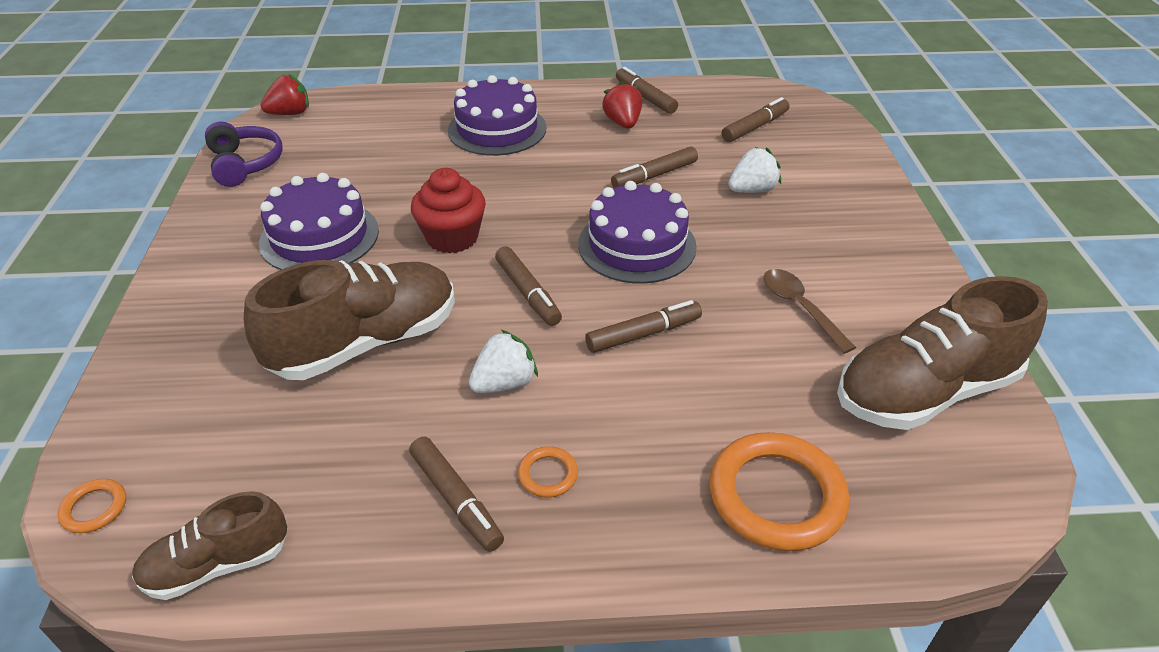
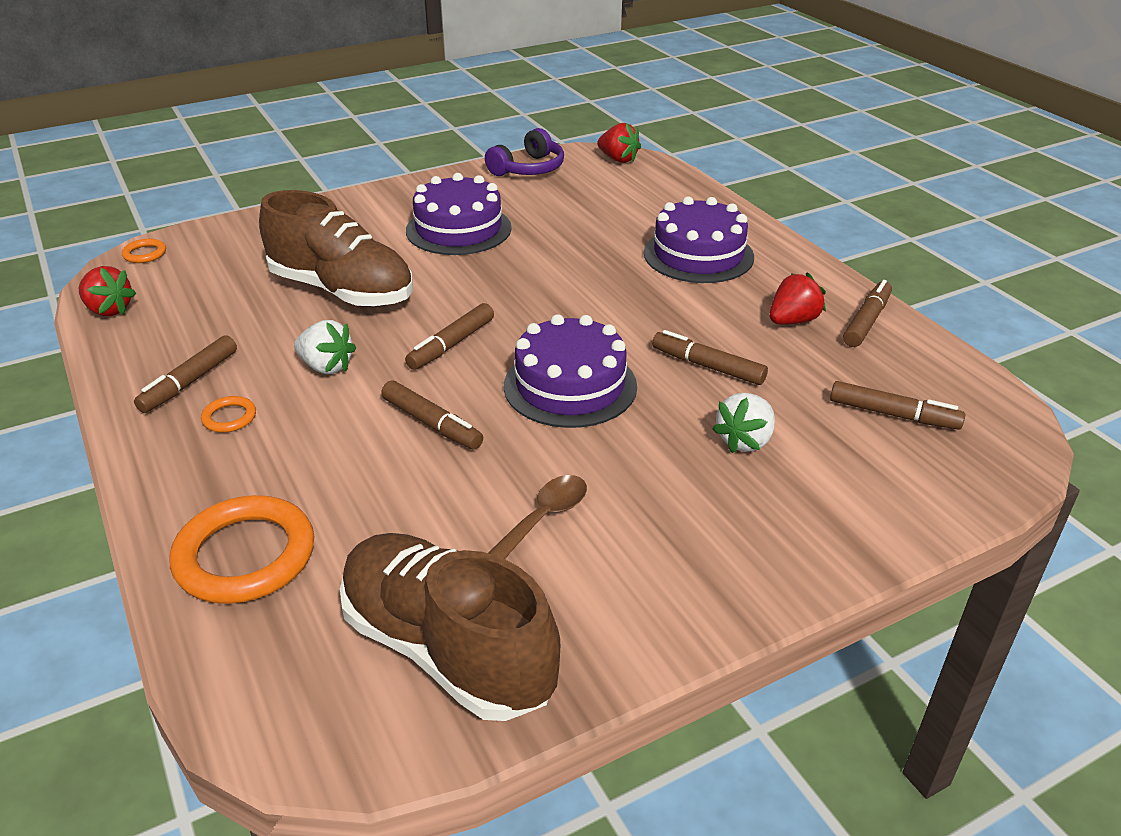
camera: 65 degrees right, 5 degrees down
(218, 565) = (109, 310): brown shoe -> red strawberry
(452, 238) = (503, 285): red cupcake -> none
(752, 190) = (745, 441): white strawberry -> white strawberry turned 90 degrees clockwise

